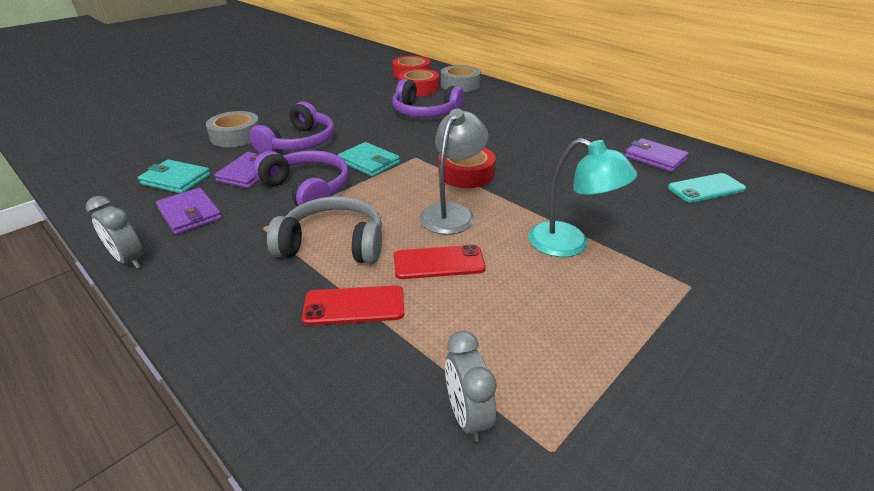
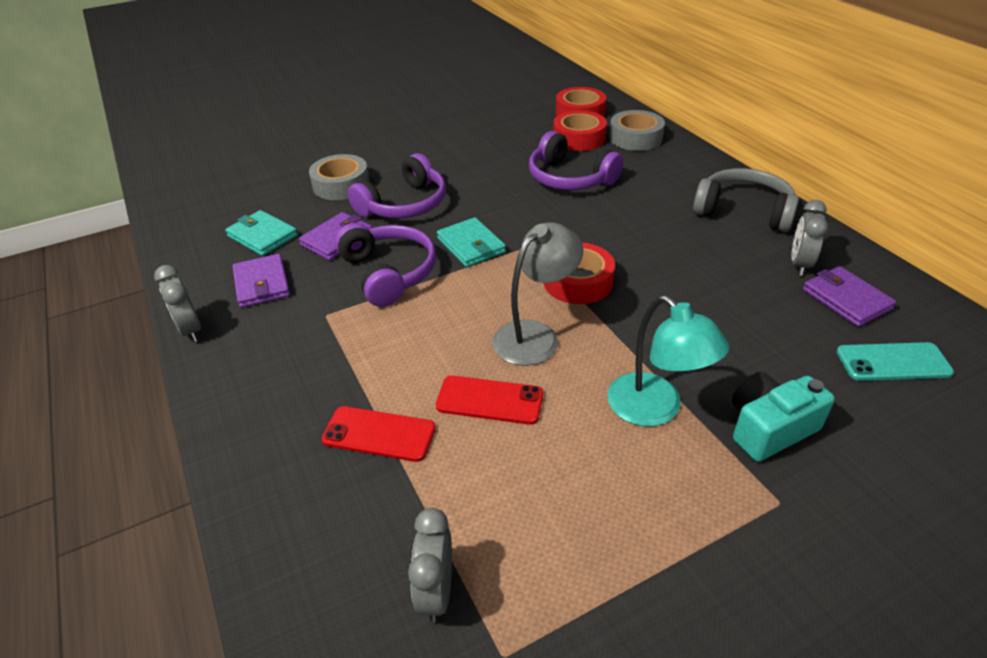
camera: 20 degrees right, 5 degrees up
(333, 244) = (388, 352): grey headphones -> grey headphones (743, 211)
(613, 142) = (799, 264): none -> grey clock
(654, 241) = (769, 428): none -> turquoise camera

